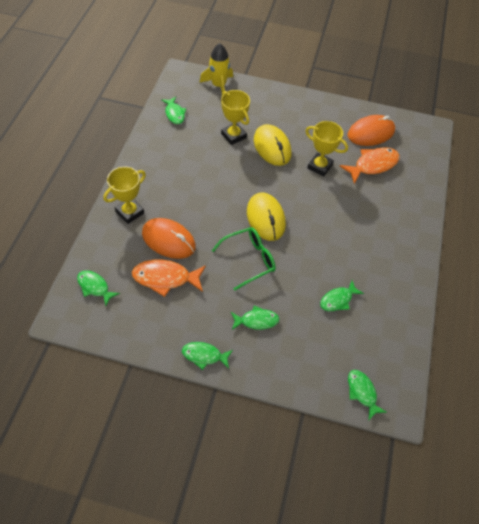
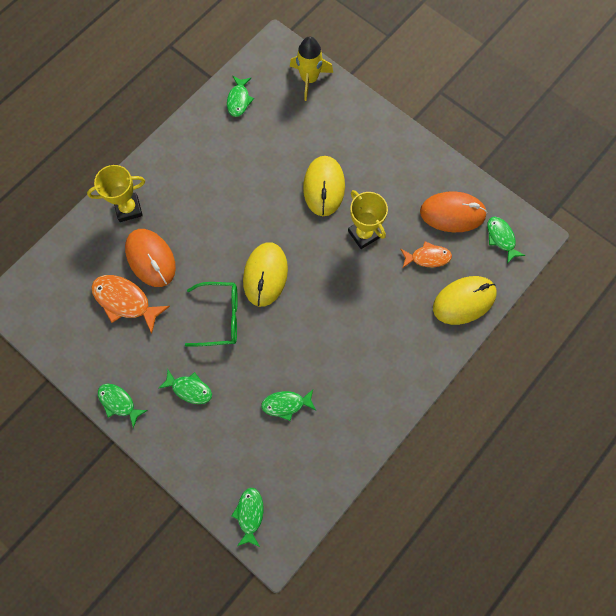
camera: 30 degrees right, 15 degrees up
(94, 287) = (53, 281): green fish -> green fish (501, 238)
(233, 135) = (289, 155): yellow trophy -> none
(373, 165) = (427, 257): orange fish -> orange fish, size x0.64
(415, 182) = (464, 301): none -> yellow mouse

